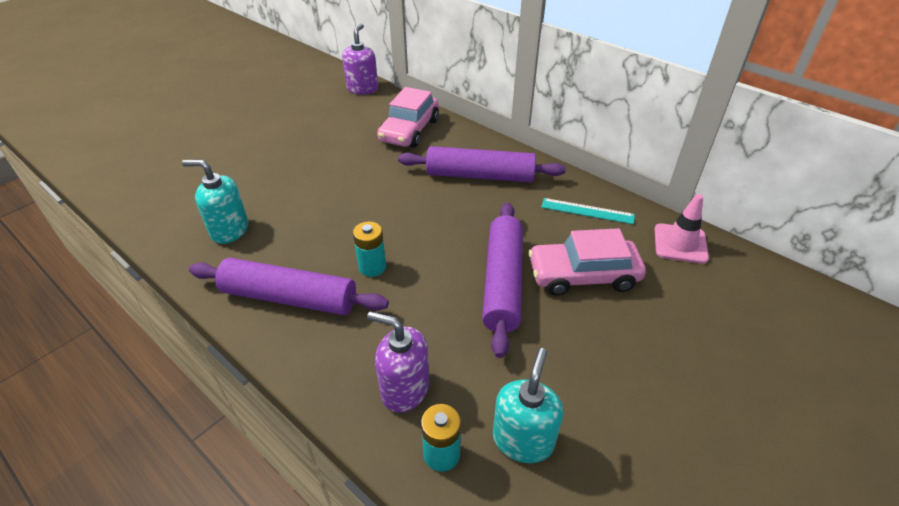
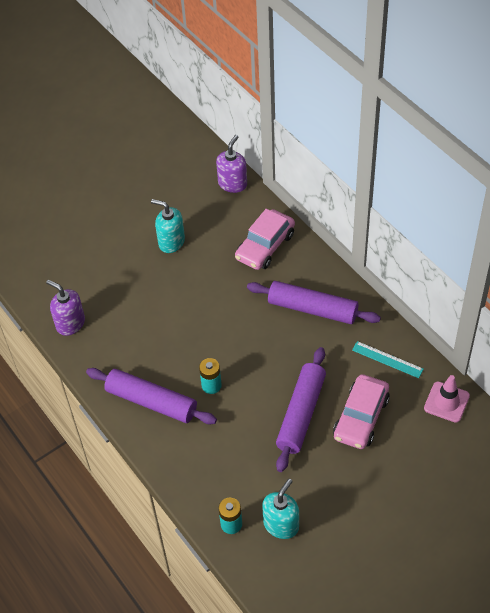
camera: 15 degrees right, 10 degrees up
(229, 230) = (111, 335): turquoise soap dispenser -> turquoise soap dispenser (171, 242)
(404, 389) = (217, 481): purple soap dispenser -> purple soap dispenser (70, 323)
(583, 275) = (361, 418): pink car -> pink car turned 75 degrees counterclockwise

